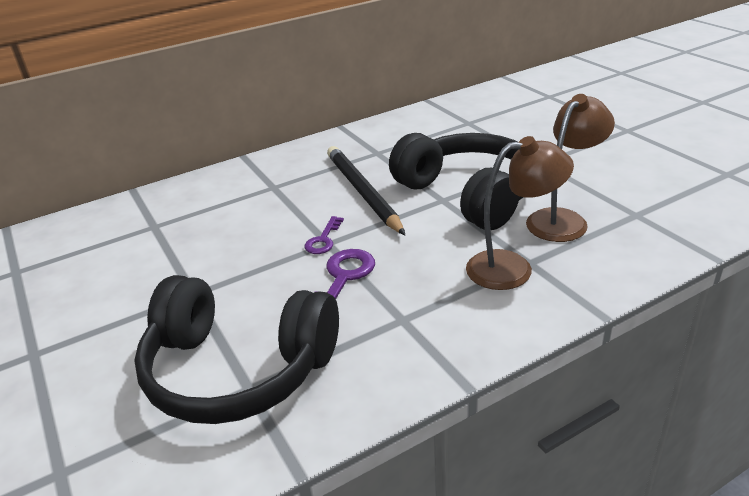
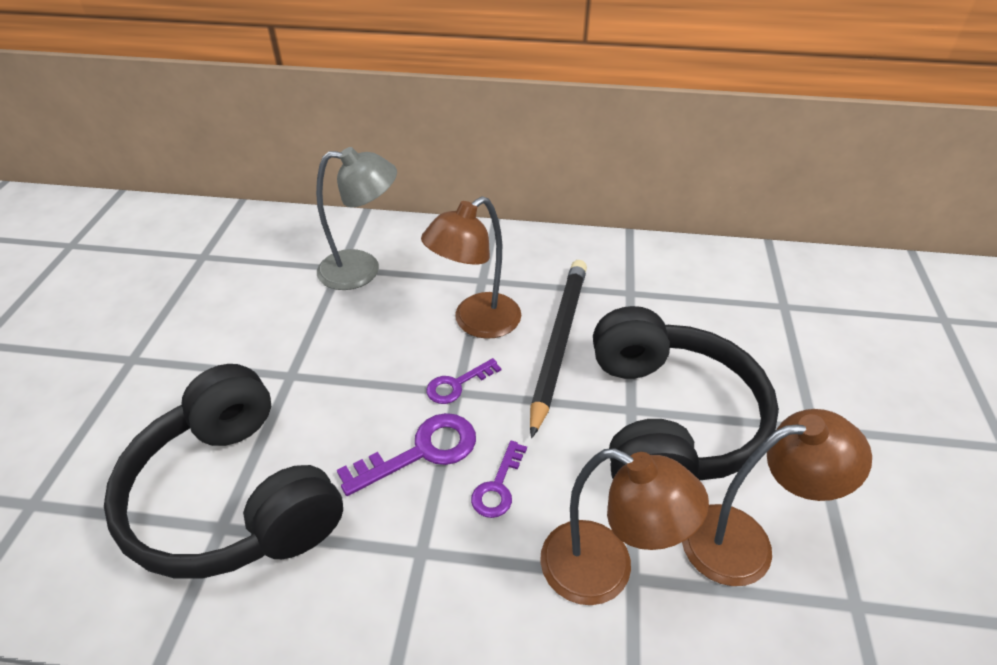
camera: 35 degrees right, 10 degrees up
(174, 219) = (362, 270): none -> grey lamp
(297, 207) = (476, 323): none -> brown lamp
(410, 268) = (498, 486): none -> purple key

